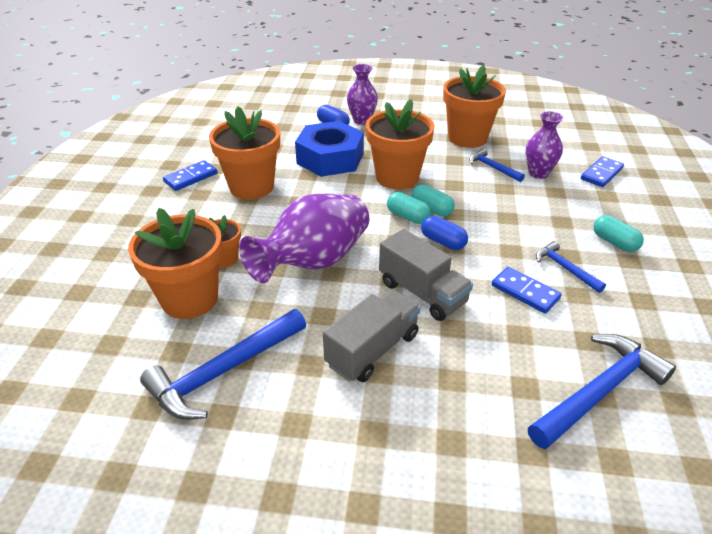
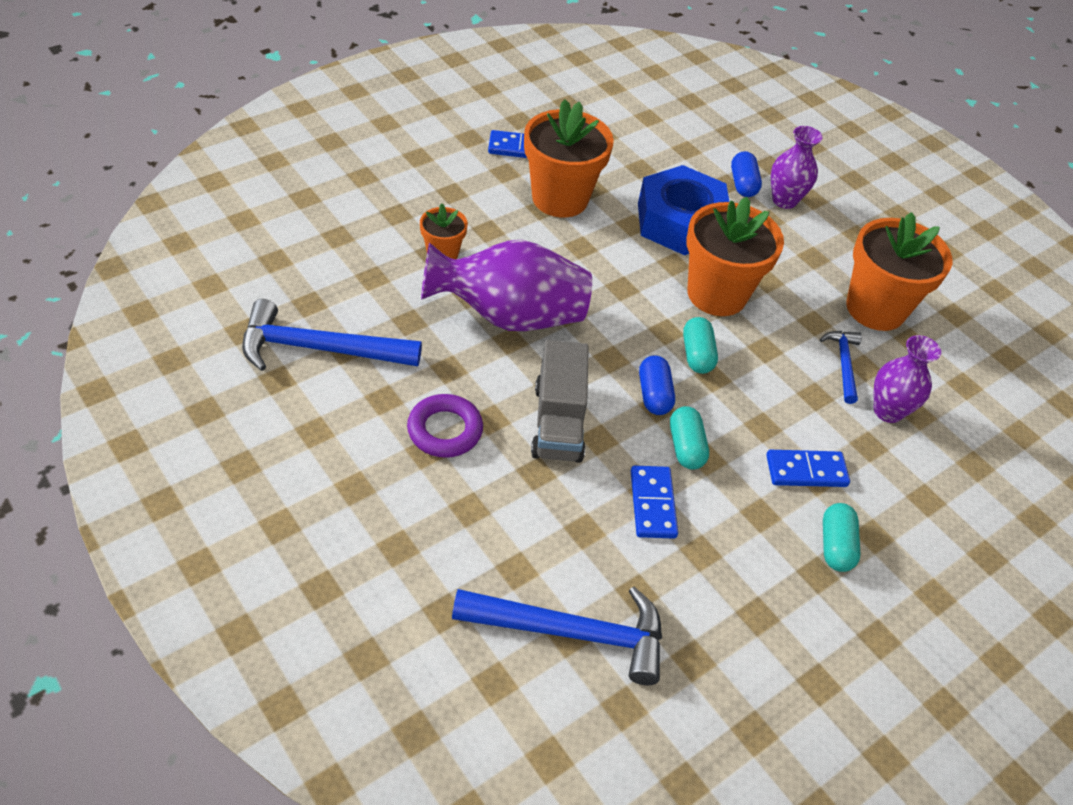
camera: 40 degrees right, 10 degrees up
(190, 299) = (371, 268): orange flower pot -> none
(372, 350) = (445, 430): grey truck -> purple ring
(407, 217) = (660, 343): turquoise capsule -> turquoise capsule (685, 447)
(564, 268) = (732, 520): blue hammer -> none
(601, 174) = (968, 472): blue domino -> blue domino (806, 471)

